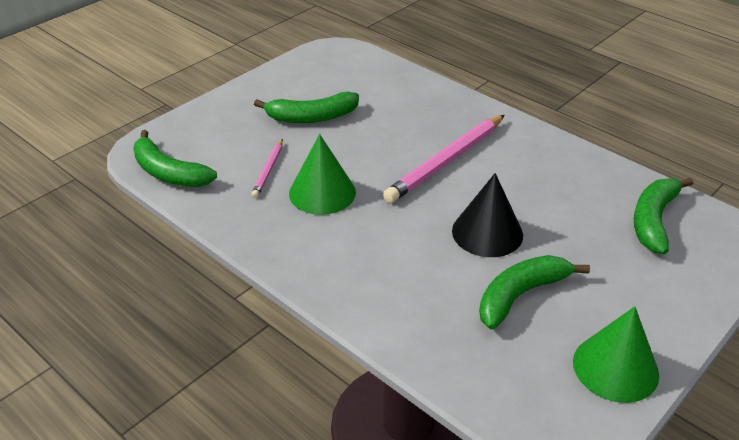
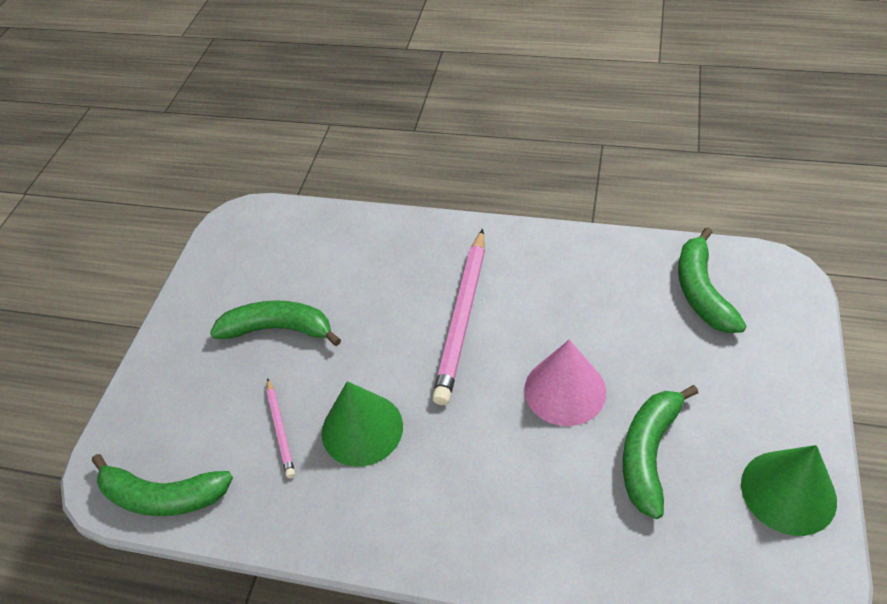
camera: 25 degrees left, 10 degrees up
(312, 117) = (278, 329): green banana -> green banana turned 135 degrees counterclockwise
(487, 232) = (565, 390): black cone -> pink cone

